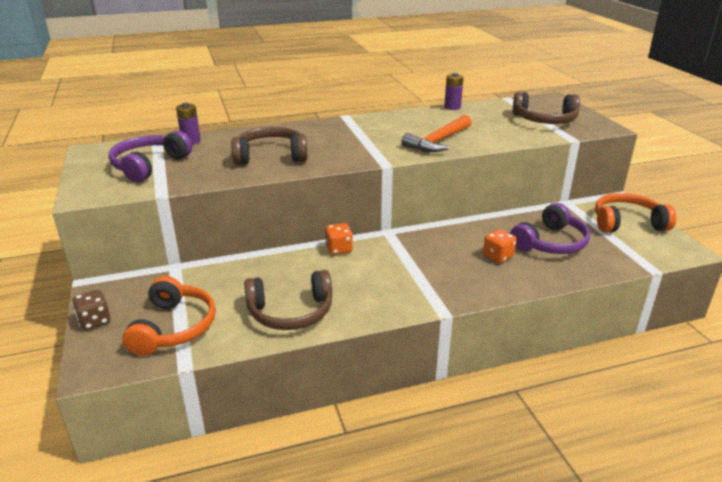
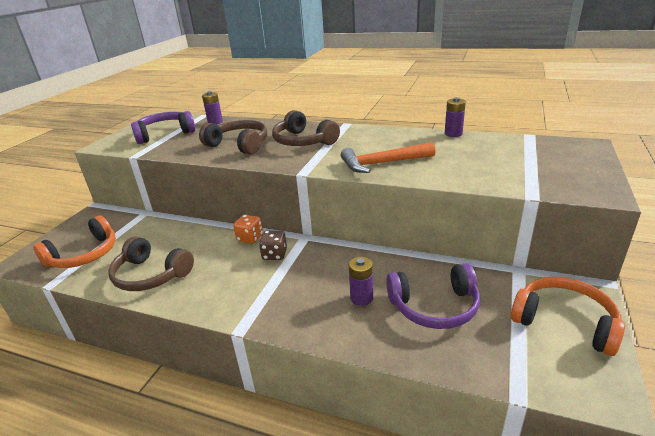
camera: 40 degrees right, 0 degrees up
(95, 321) = (62, 232): brown dice -> brown dice (274, 255)
(498, 256) = (361, 298): orange dice -> purple battery
(545, 120) = (534, 167): brown headphones -> brown headphones (303, 141)

